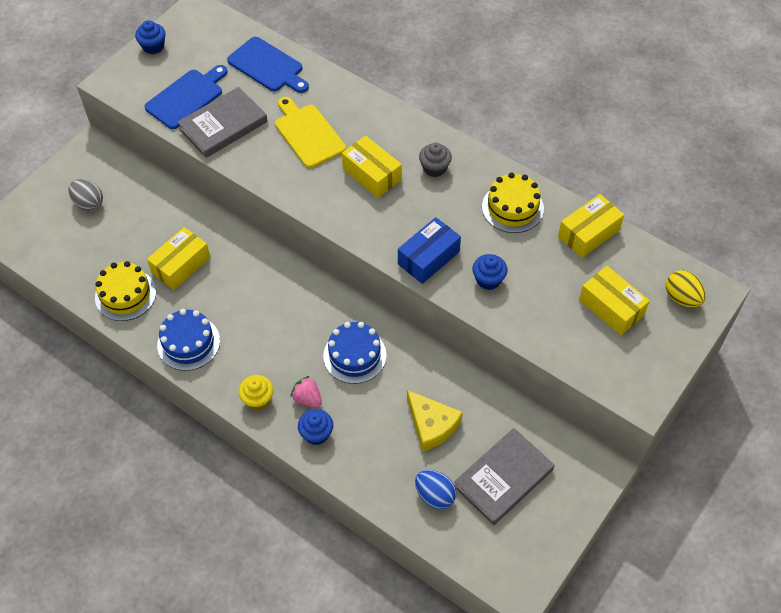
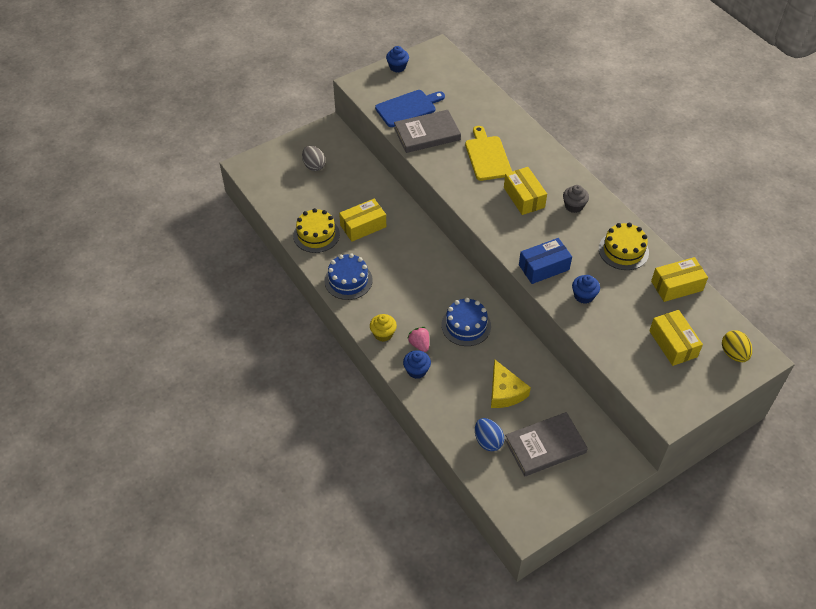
camera: 20 degrees right, 5 degrees down
(267, 66) = (475, 101): blue cutting board -> none

